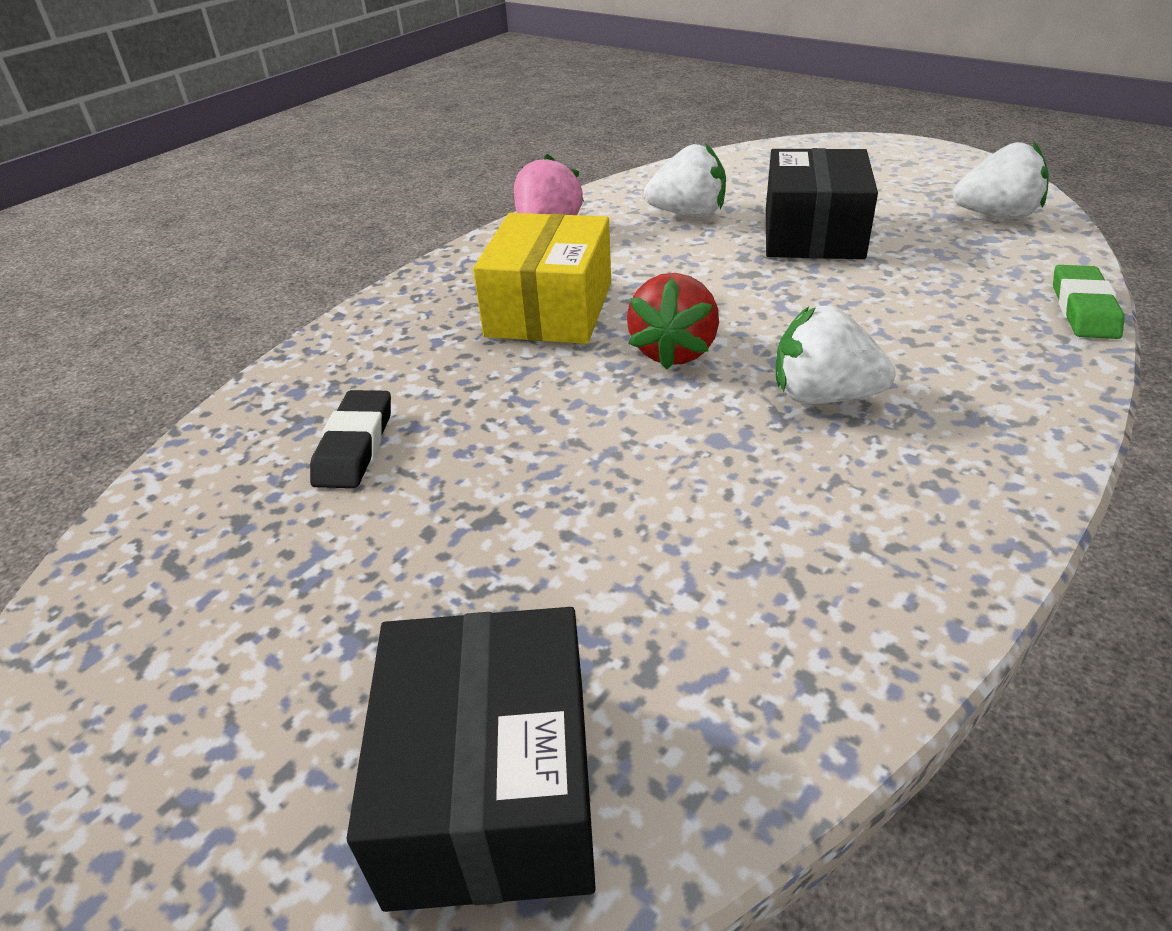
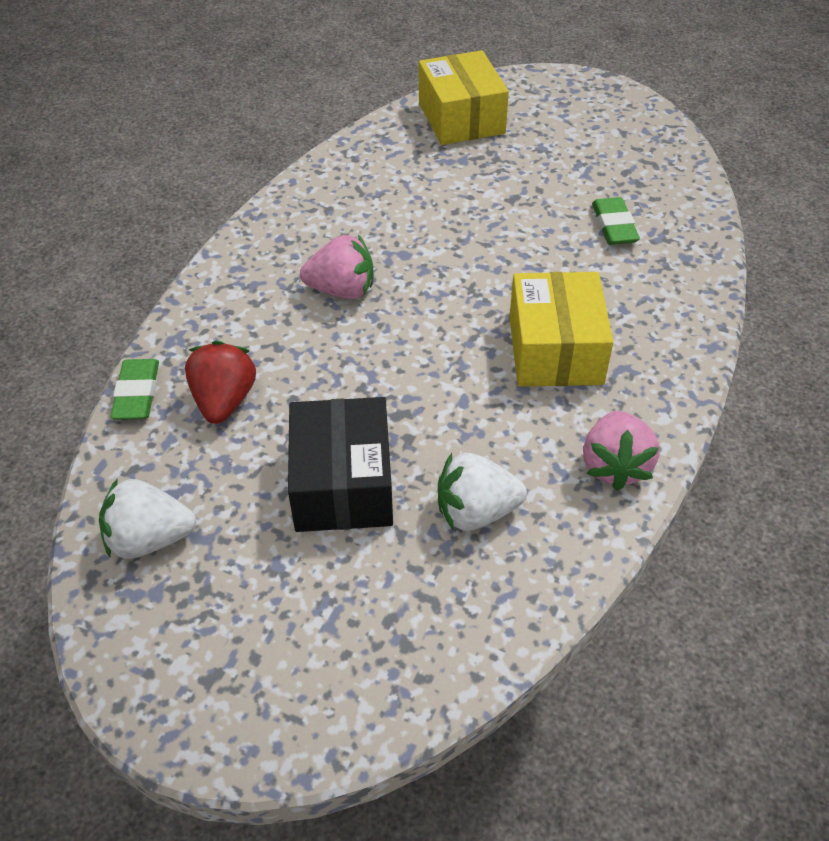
camera: 165 degrees right, 10 degrees up
(355, 445) = (614, 226): black eraser -> green eraser
(492, 788) = (461, 118): black box -> yellow box
(673, 351) = (445, 317): red strawberry -> red strawberry (224, 401)
(823, 396) = (342, 290): white strawberry -> pink strawberry

